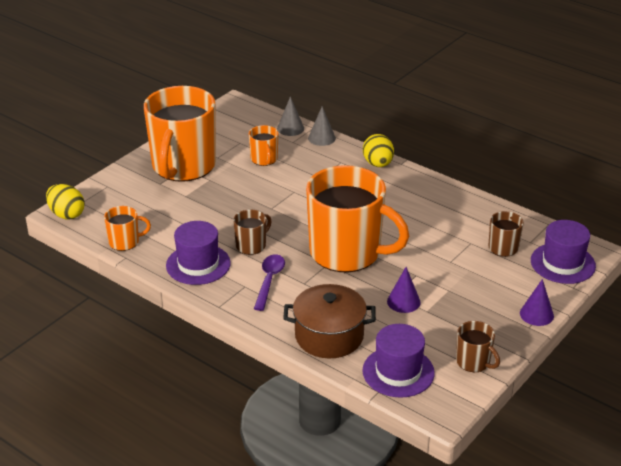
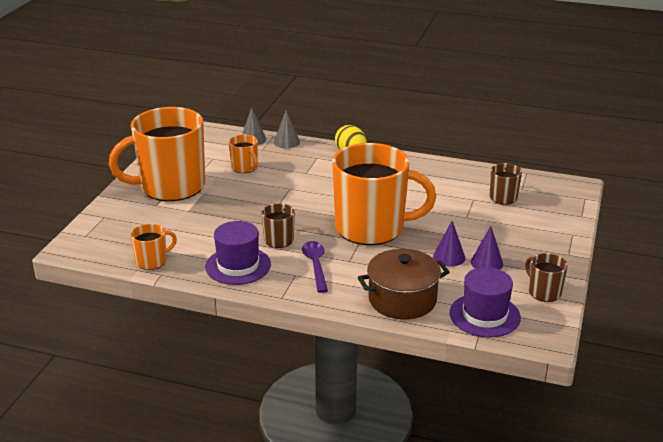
camera: 20 degrees left, 5 degrees down
(66, 214) = (76, 249): yellow egg -> none
(183, 166) = (170, 187): orange mug -> orange mug turned 75 degrees clockwise
(474, 362) = (543, 292): brown mug -> brown mug turned 150 degrees counterclockwise
(536, 314) = (568, 243): purple cone -> purple cone (487, 262)
(562, 263) = (560, 200): purple hat -> none

